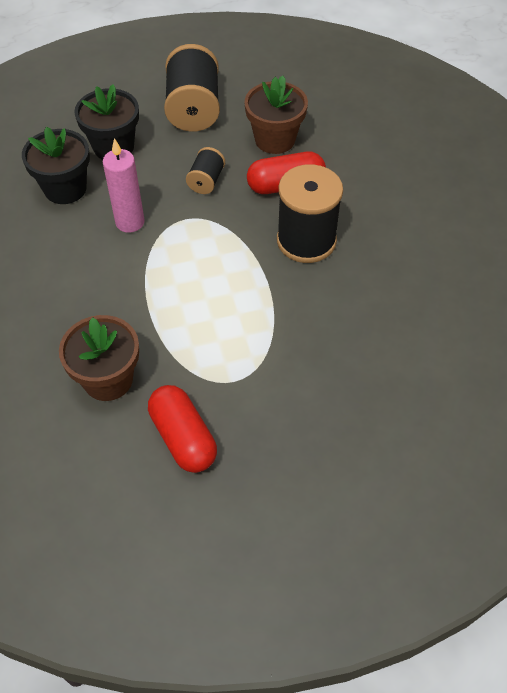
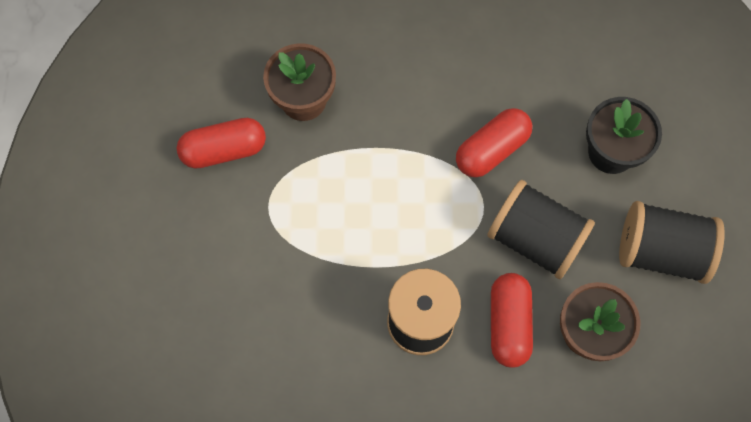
camera: 105 degrees right, 15 degrees up
(65, 188) = (555, 95): black flower pot -> none
(130, 222) = (491, 150): pink candle -> red capsule
(206, 181) = (535, 239): black spool -> black spool, size x1.94

